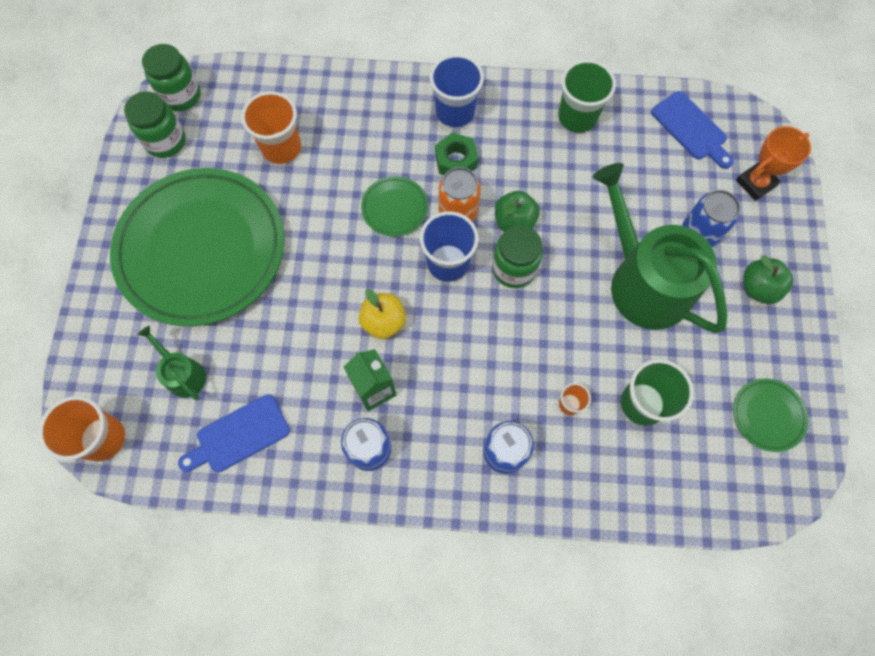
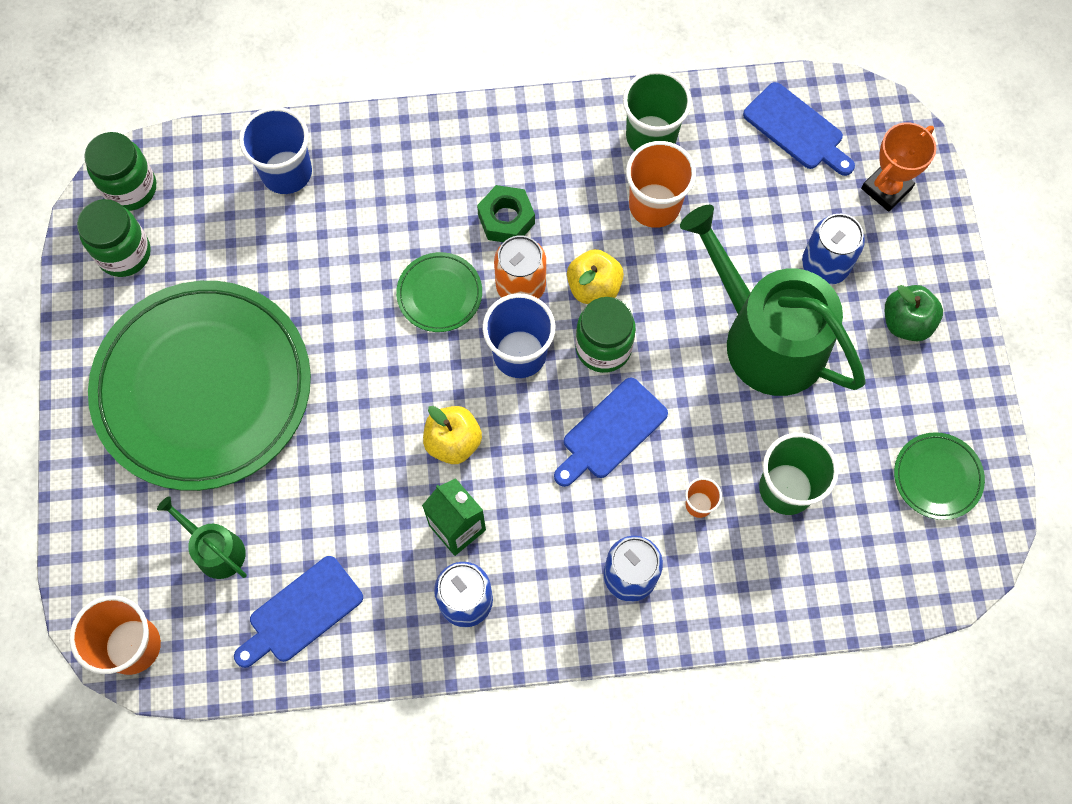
camera: 10 degrees left, 0 degrees up
(281, 147) = (278, 237): orange cup -> orange cup (654, 205)
(455, 112) = (493, 154): blue cup -> blue cup (286, 172)
(508, 335) = (611, 432): none -> blue cutting board
(514, 222) = (594, 287): green apple -> yellow apple

